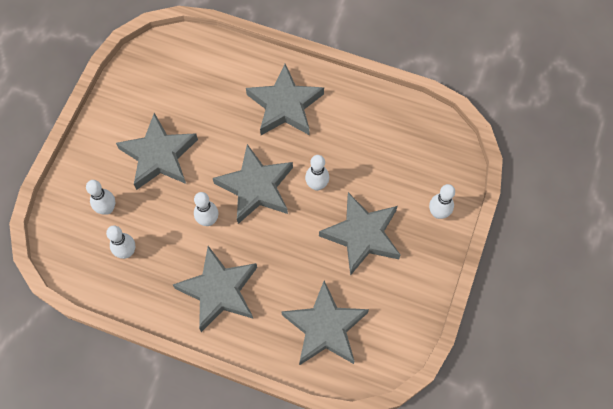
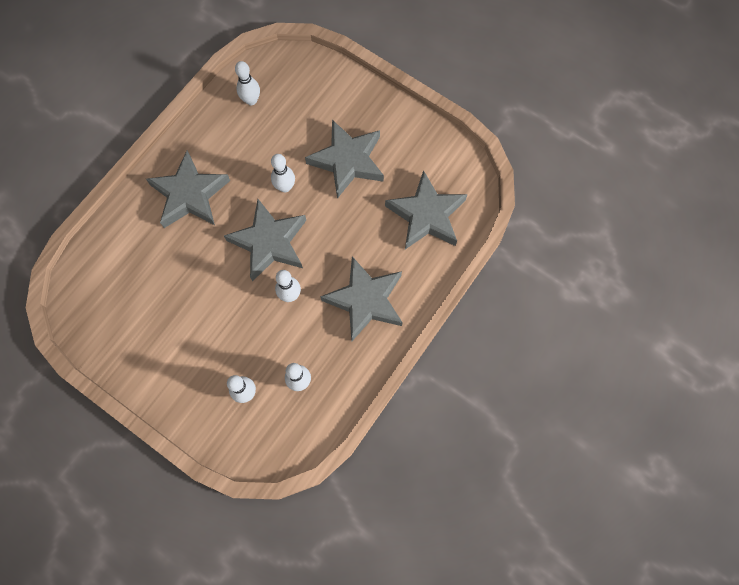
camera: 75 degrees left, 5 degrees up
(159, 156) = (203, 328): grey star -> none
(438, 213) = (345, 92): white bowling pin -> white bowling pin (251, 100)

